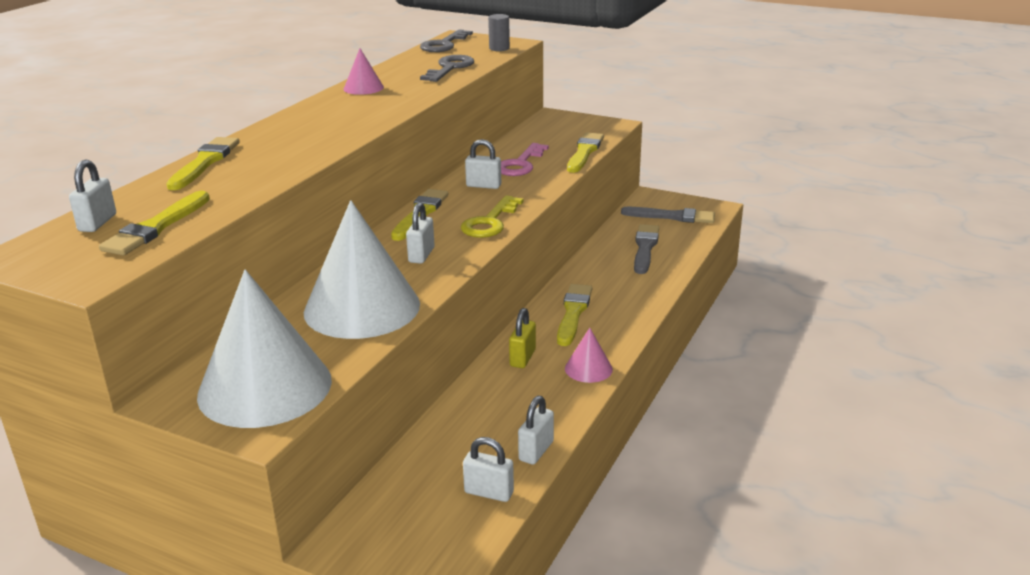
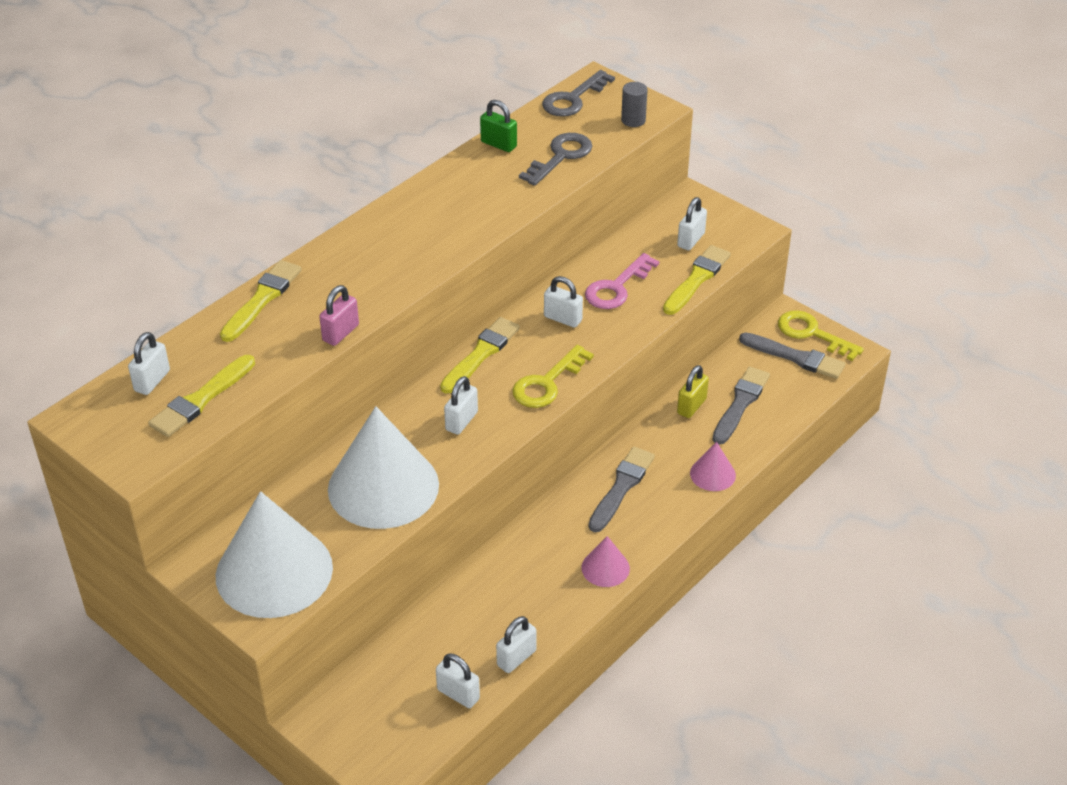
camera: 15 degrees right, 15 degrees up
(293, 171) = (340, 333): none -> pink padlock
(363, 88) = (453, 182): pink cone -> pink cone (712, 474)
(393, 68) = (498, 144): none -> green padlock
(522, 358) = (547, 539): yellow padlock -> yellow padlock (691, 406)
(566, 134) = (691, 240): none -> white padlock
(573, 313) = (621, 487): yellow brush -> grey brush
(676, 202) = (812, 333): none -> yellow key

